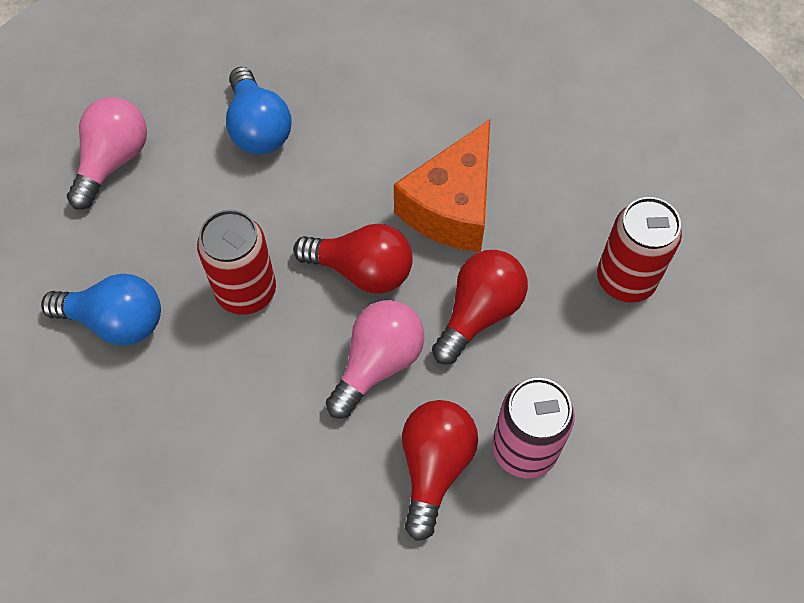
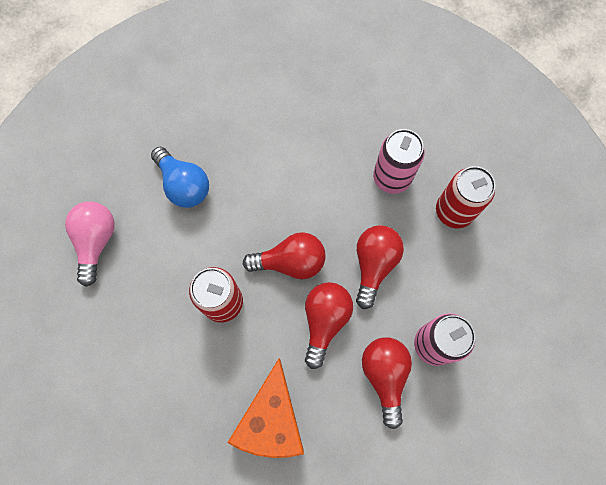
camera: 20 degrees left, 10 degrees up
(116, 321) = (146, 353): blue light bulb -> none
(378, 363) = (325, 321): pink light bulb -> red light bulb
(451, 206) = (330, 198): orange cheese -> orange cheese (271, 419)
(551, 207) = (391, 178): none -> pink can

